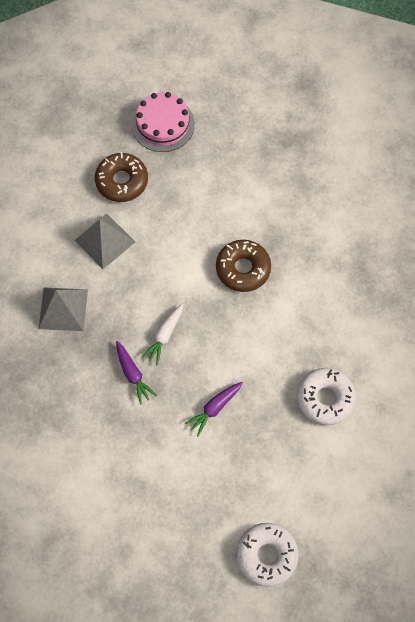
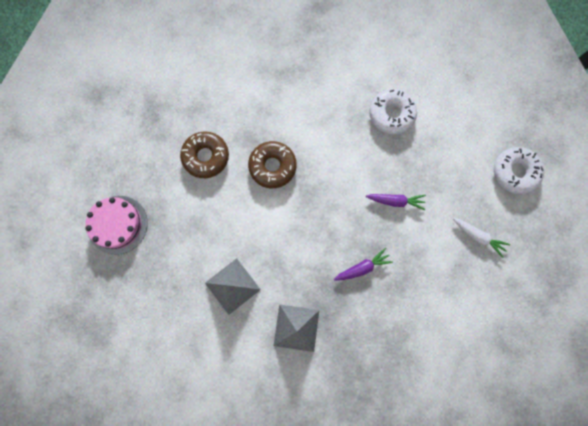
camera: 85 degrees left, 10 degrees up
(122, 181) = (173, 267): brown donut -> brown donut (206, 157)
(164, 335) = (328, 238): white carrot -> white carrot (478, 237)
(214, 408) = (395, 201): purple carrot -> purple carrot turned 45 degrees counterclockwise

